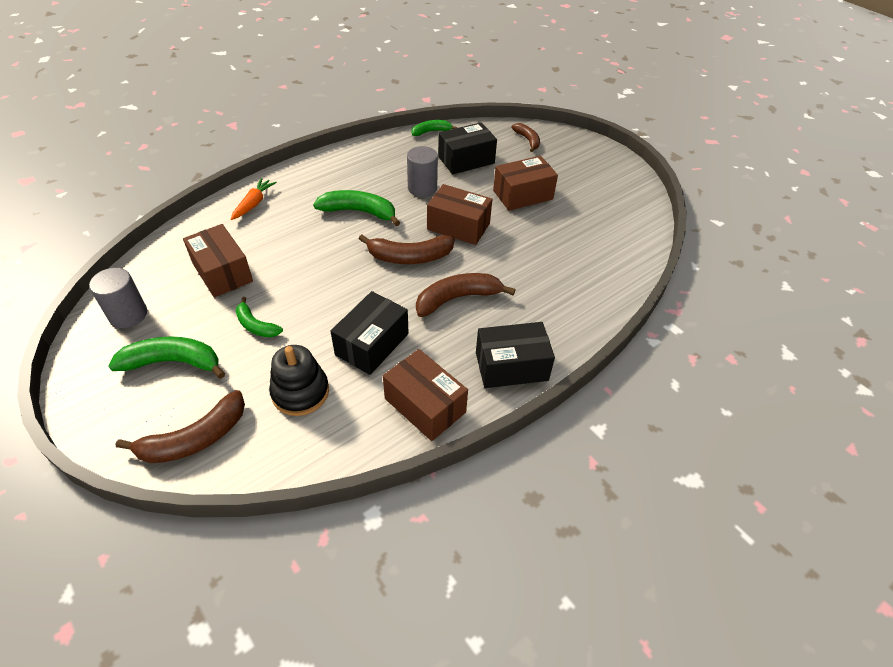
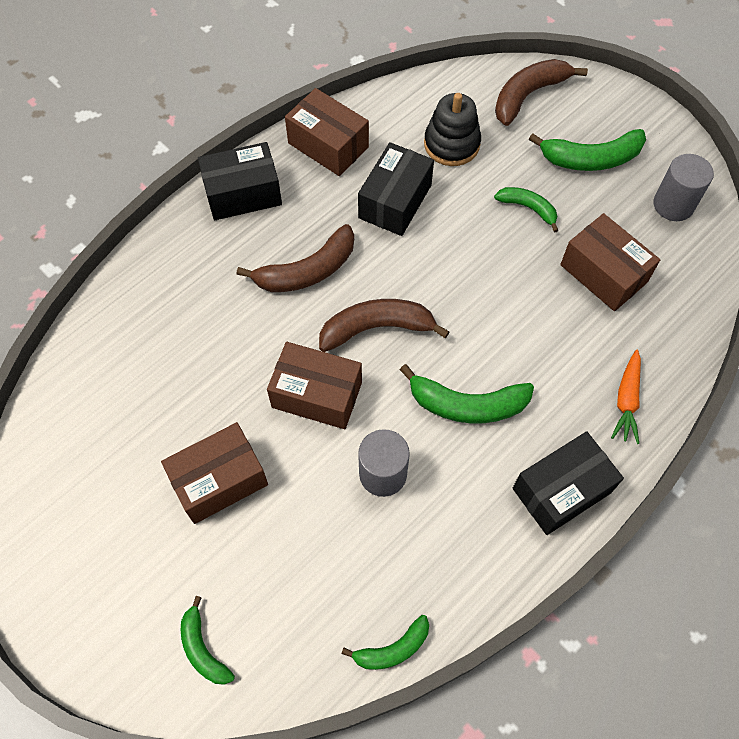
camera: 175 degrees right, 15 degrees up
(466, 160) = (317, 563): black box -> black box (561, 490)
(527, 140) = (203, 649): brown banana -> green banana

